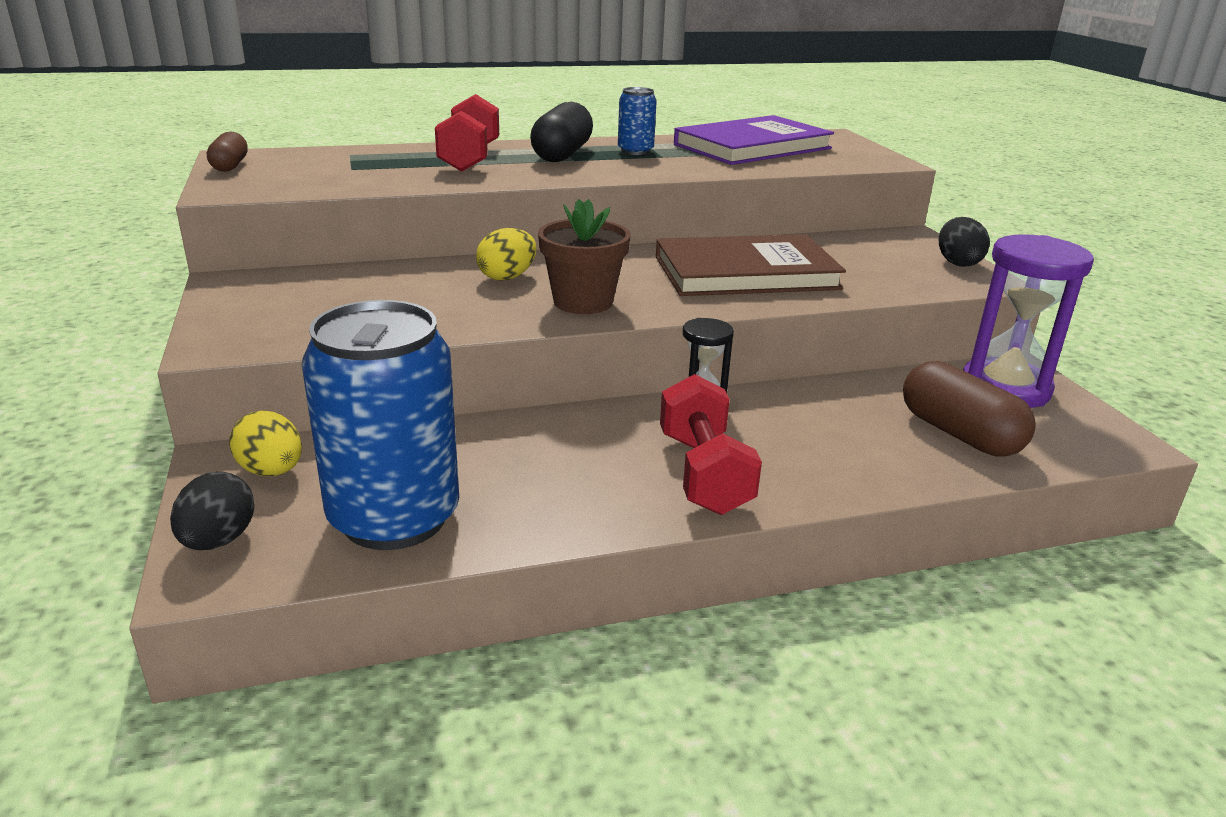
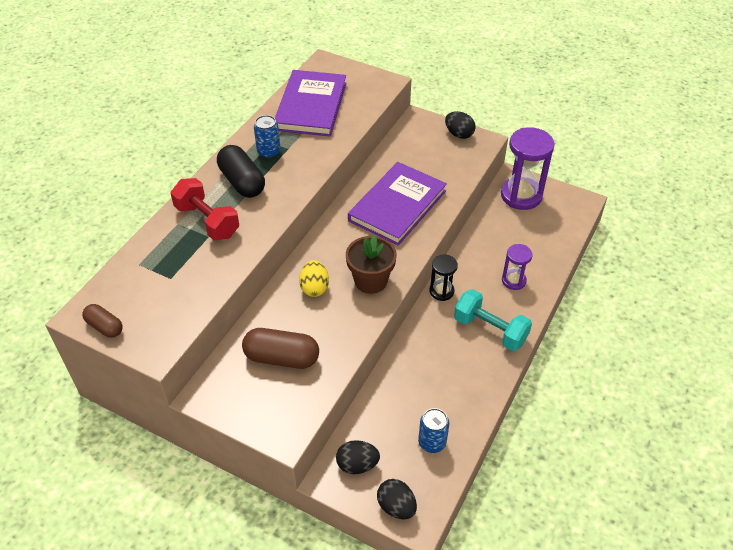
camera: 45 degrees left, 20 degrees up
(271, 471) = (357, 465): yellow egg -> black egg
(394, 518) = (432, 442): blue can -> blue can, size x0.46
(704, 473) = (490, 330): red dumbbell -> turquoise dumbbell
(745, 273) = (397, 206): brown book -> purple book
(839, 451) = (513, 280): none -> purple hourglass
(959, 434) = (535, 238): brown capsule -> brown capsule (282, 358)

